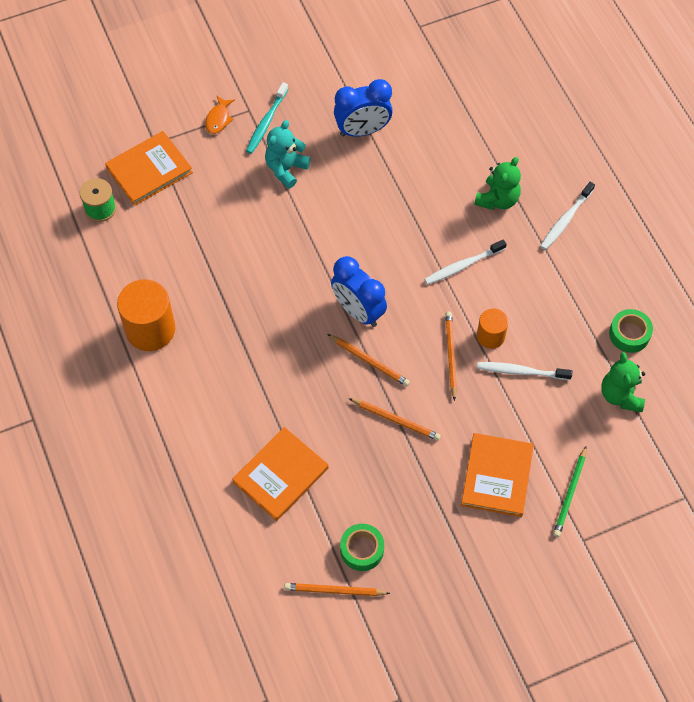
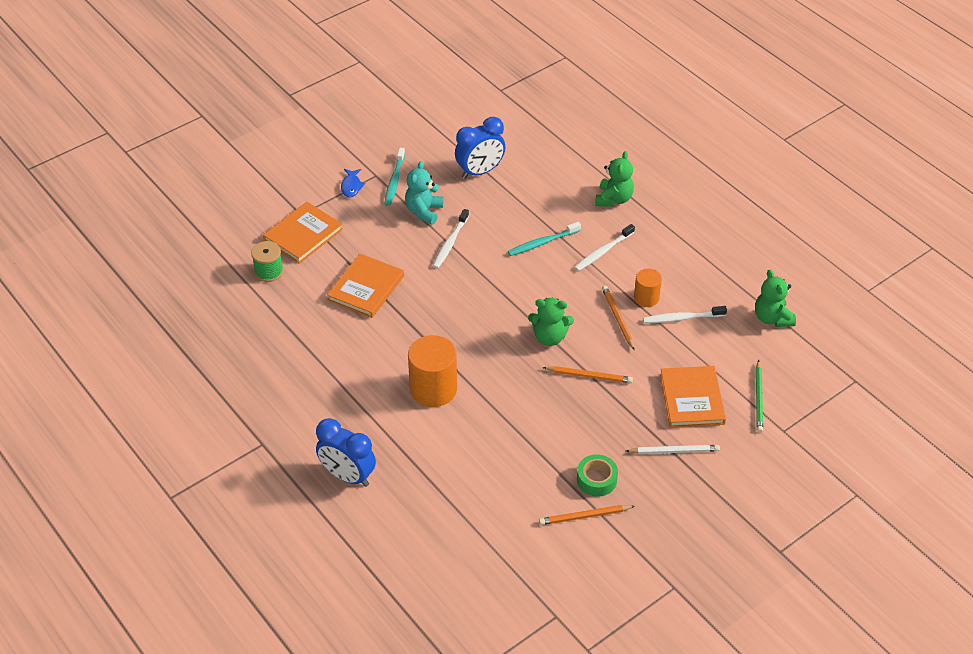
camera: 15 degrees left, 15 degrees down
(150, 329) = (346, 353): orange cylinder -> orange cylinder (433, 389)
(218, 119) = (351, 186): orange fish -> blue fish
(280, 475) = (503, 438): orange book -> orange book (366, 288)
(358, 311) = (526, 302): blue clock -> blue clock (348, 476)
(369, 361) = (549, 337): orange pencil -> green teddy bear
(401, 239) = (542, 243): none -> turquoise toothbrush
(455, 535) = (674, 451): none -> white pencil
(566, 219) = (676, 202): white toothbrush -> white toothbrush (450, 243)
(629, 334) = (761, 273): green tape -> none

